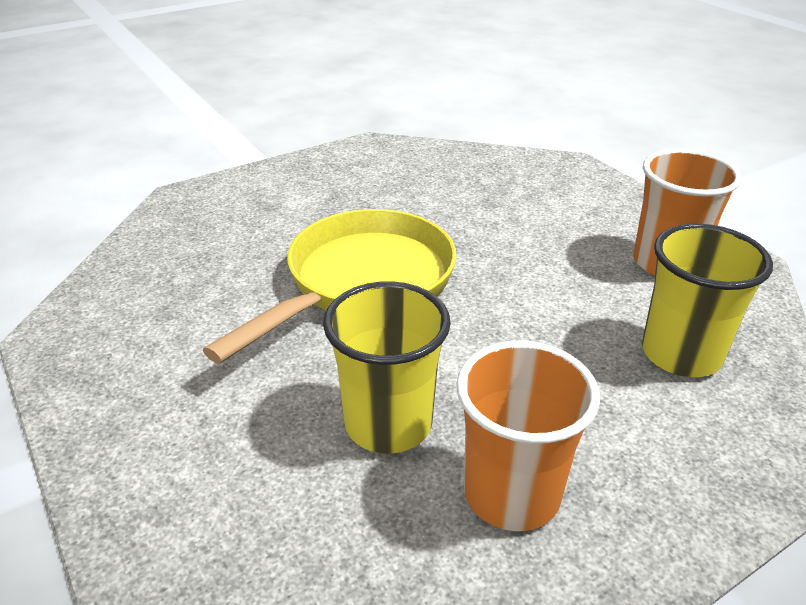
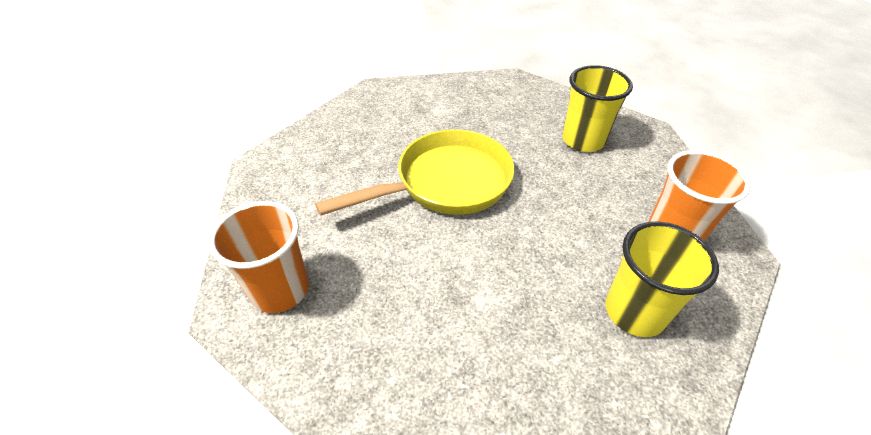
camera: 25 degrees right, 10 degrees up
(388, 424) = (404, 287): yellow cup -> yellow cup (583, 140)
(511, 494) = (449, 367): orange cup -> orange cup (280, 290)

